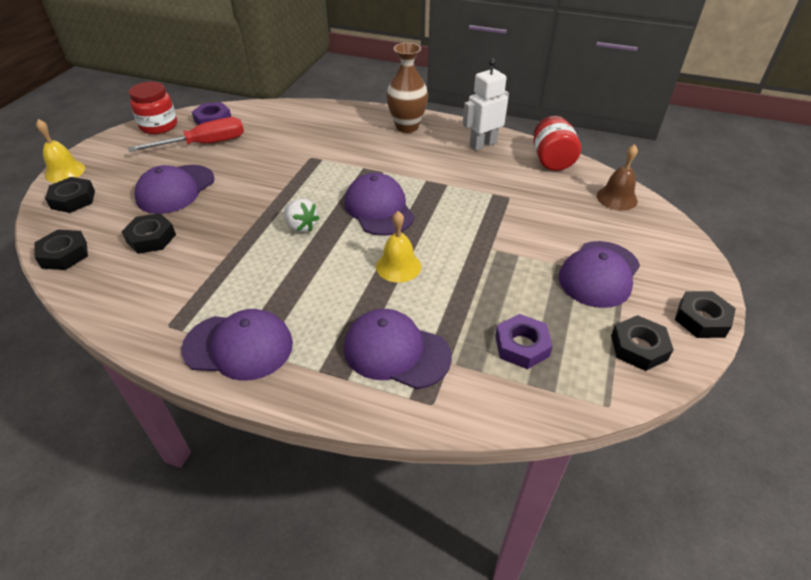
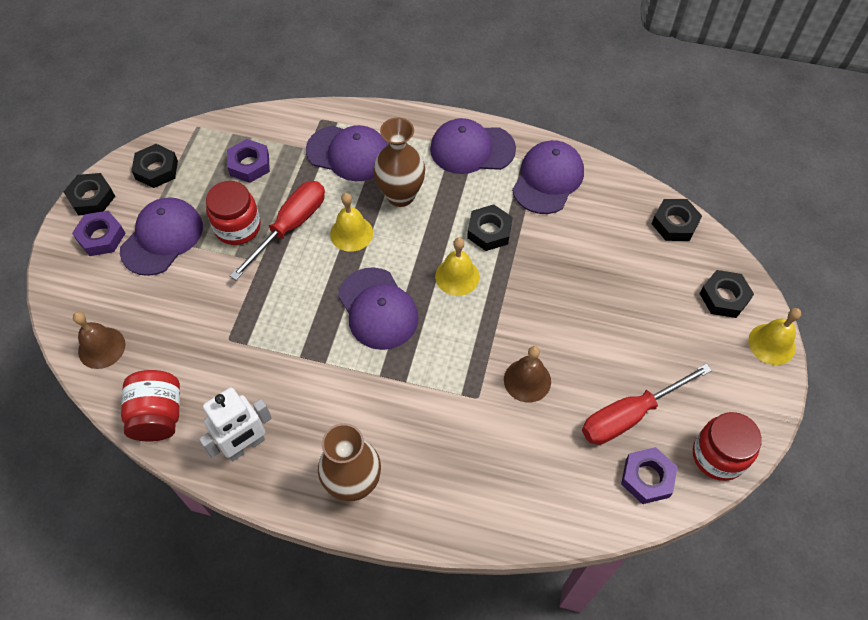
camera: 175 degrees right, 15 degrees up
(151, 238) = (604, 249): black nut -> black nut (489, 231)
(175, 189) = (619, 322): purple cap -> purple cap (548, 179)
(269, 163) = (527, 380): none -> brown bell
(301, 226) = (457, 276): white strawberry -> yellow bell
(340, 298) = (400, 195): none -> brown vase
(464, 276) = (290, 227): none -> red screwdriver
(520, 279) = (237, 227): none -> red jar
(666, 279) = (101, 237): none -> purple nut

